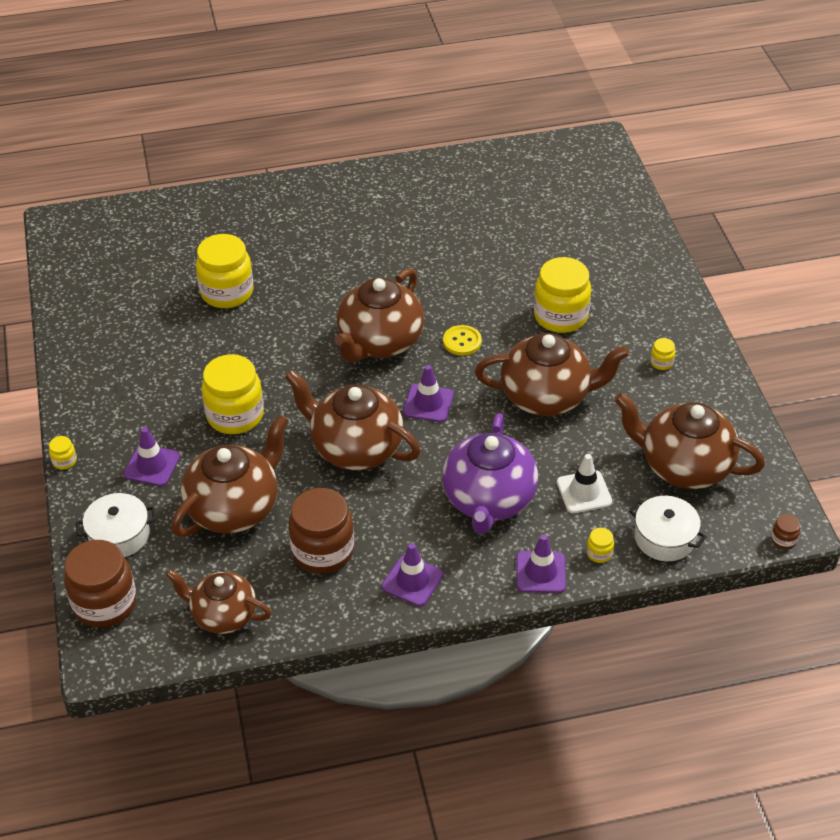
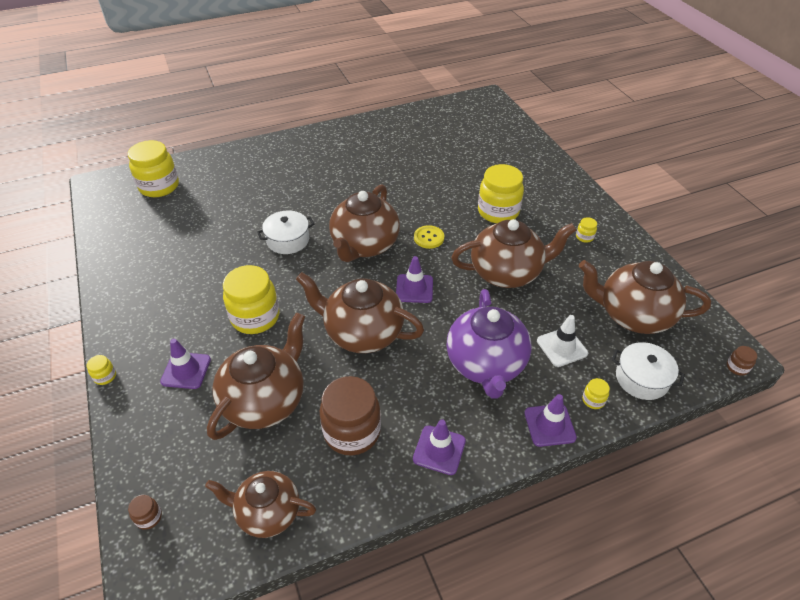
camera: 10 degrees left, 0 degrees up
(105, 603) = (149, 517): brown jar -> brown jar, size x0.42
(119, 535) = (159, 442): white pot -> white pot (288, 240)
(227, 292) = (236, 221): yellow jar -> yellow jar (159, 186)

